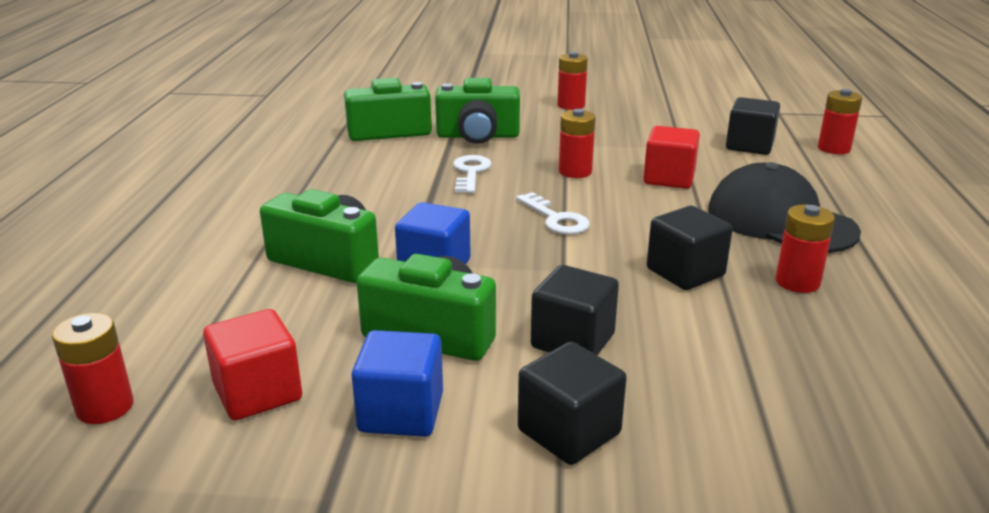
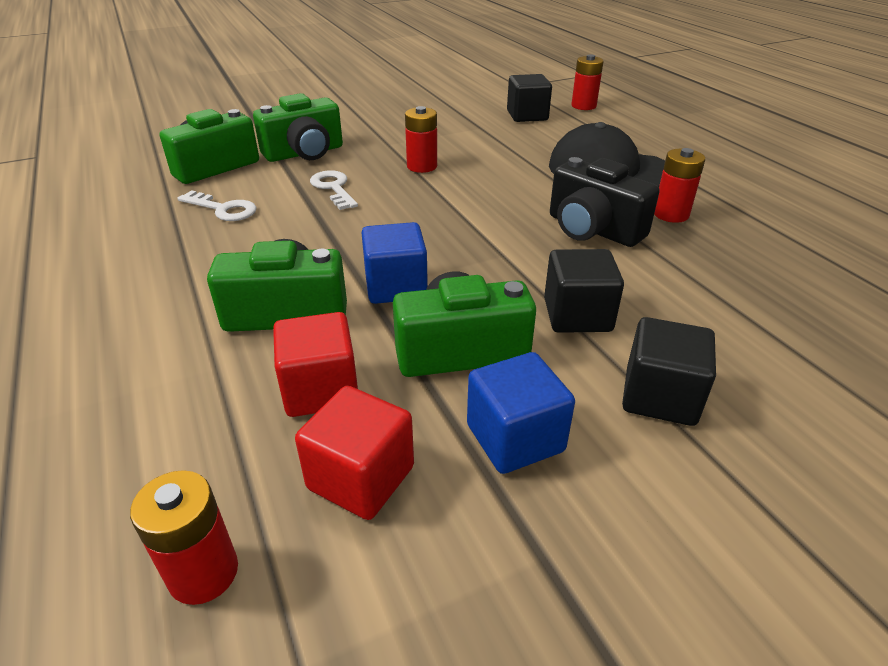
camera: 30 degrees left, 10 degrees up
(556, 219) = (450, 212): white key -> white key (223, 209)
(571, 105) = (357, 109): red battery -> none
(669, 178) = (499, 155): red cube -> red cube (320, 390)
(685, 272) = (593, 229): black cube -> black camera

